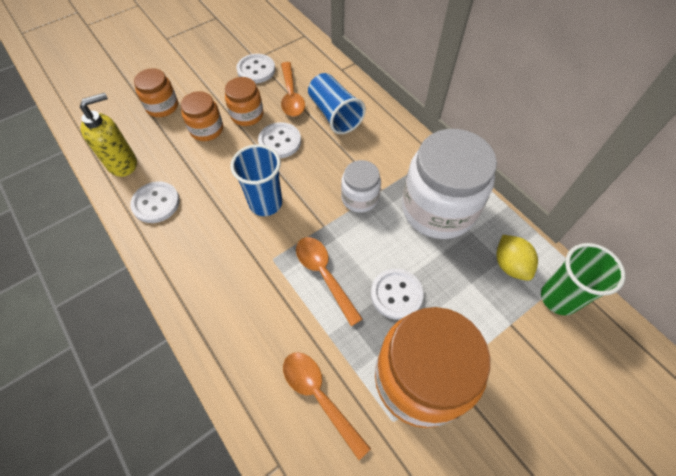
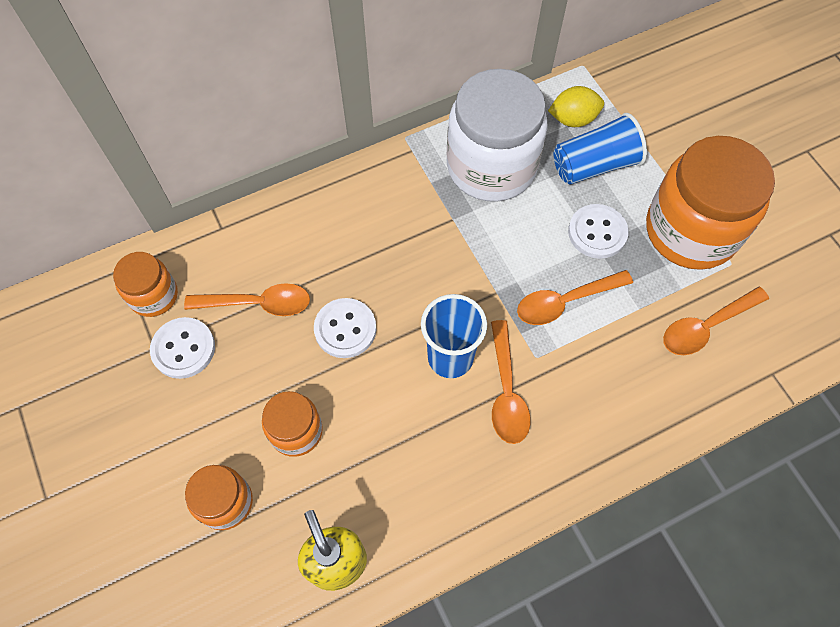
camera: 80 degrees left, 5 degrees up
(156, 203) = (425, 507): white button -> none
(242, 242) = (506, 392): none -> orange spoon
(247, 115) = (280, 370): orange jar -> orange jar (154, 295)
(334, 114) = (311, 251): blue cup -> blue cup (594, 165)
(359, 198) = (461, 245): white jar -> none
(558, 298) = (614, 90): green cup -> none

